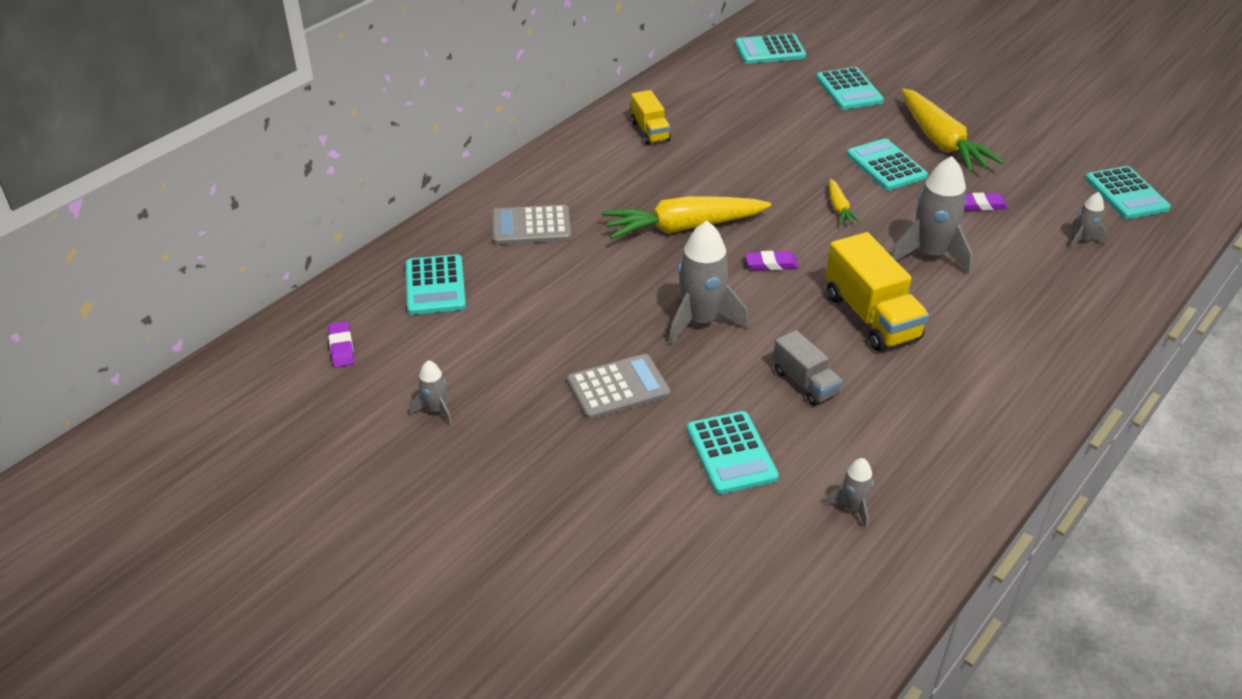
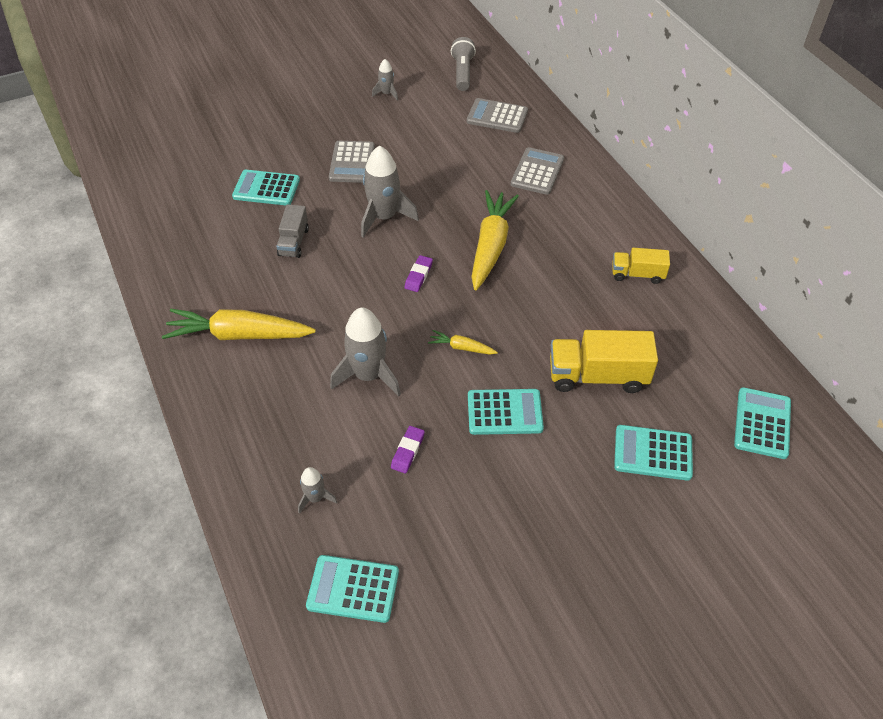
camera: 115 degrees right, 10 degrees up
(341, 347) = (462, 72): purple eraser -> grey flashlight
(435, 286) = (497, 116): turquoise calculator -> grey calculator
(805, 383) = (294, 242): grey truck -> grey truck turned 75 degrees counterclockwise
(852, 508) = (189, 219): grey rocket -> none
(871, 316) = (327, 303): yellow truck -> yellow truck (597, 376)
(941, 142) = (521, 479): yellow carrot -> yellow carrot (240, 335)

